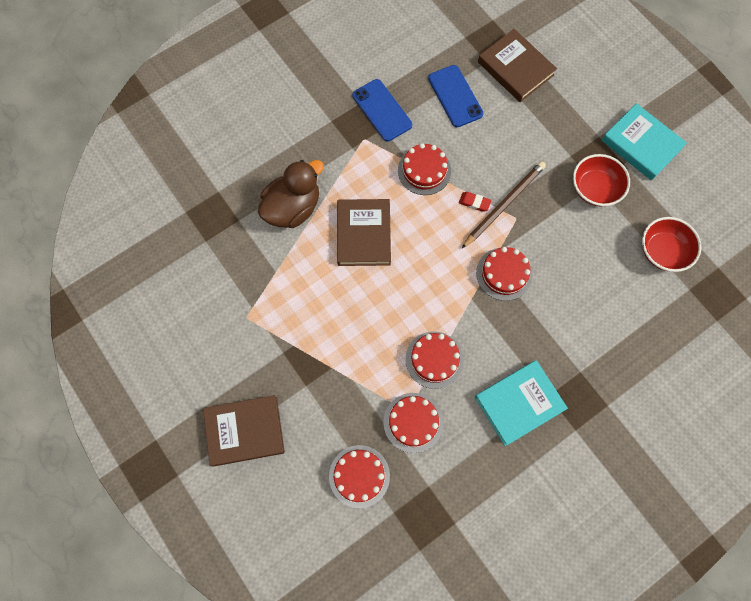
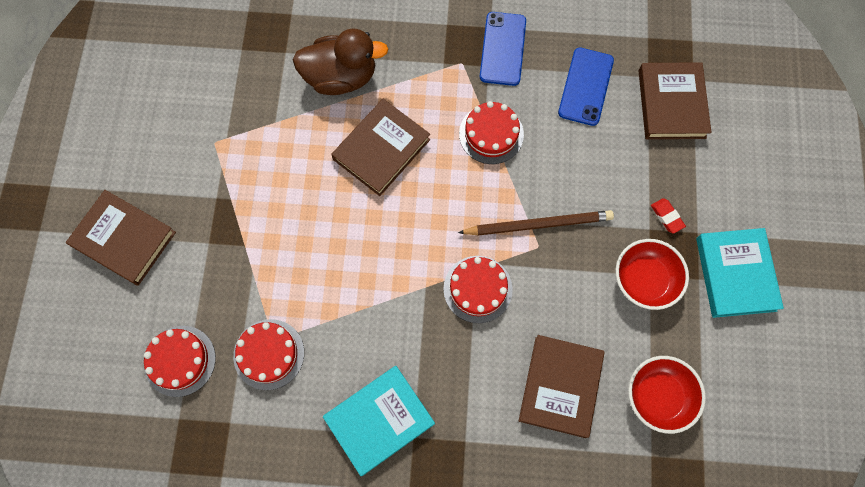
camera: 40 degrees right, 0 degrees up
(434, 359) = (339, 314): red cake -> none
(474, 203) = (511, 200): red eraser -> red eraser (666, 217)
(519, 403) = (379, 420): turquoise book -> turquoise book turned 45 degrees counterclockwise
(604, 292) = (560, 386): none -> brown book

